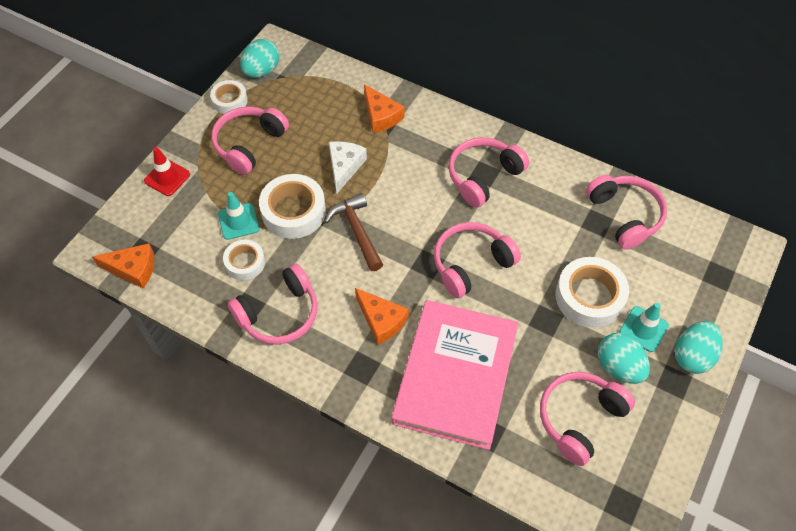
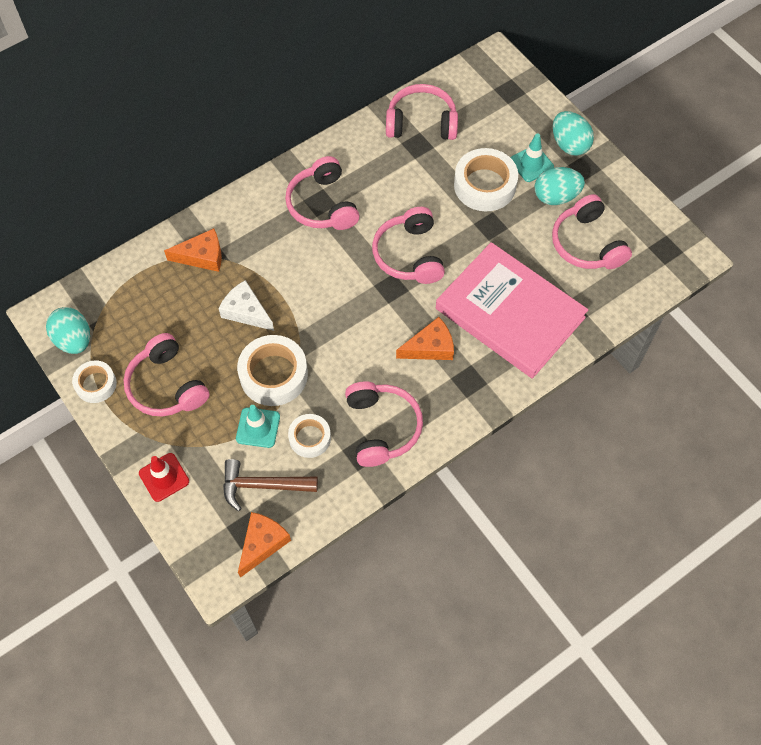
camera: 65 degrees left, 5 degrees up
(356, 231) = (326, 330): brown hammer -> brown hammer (262, 486)

